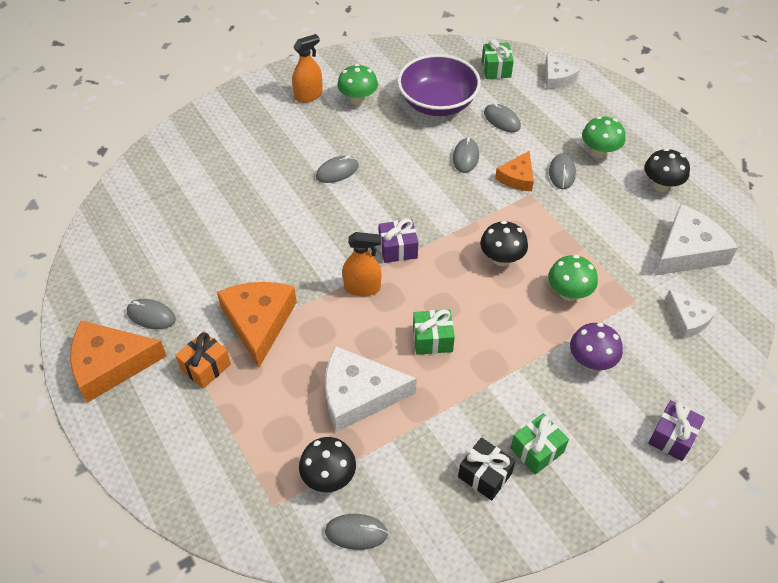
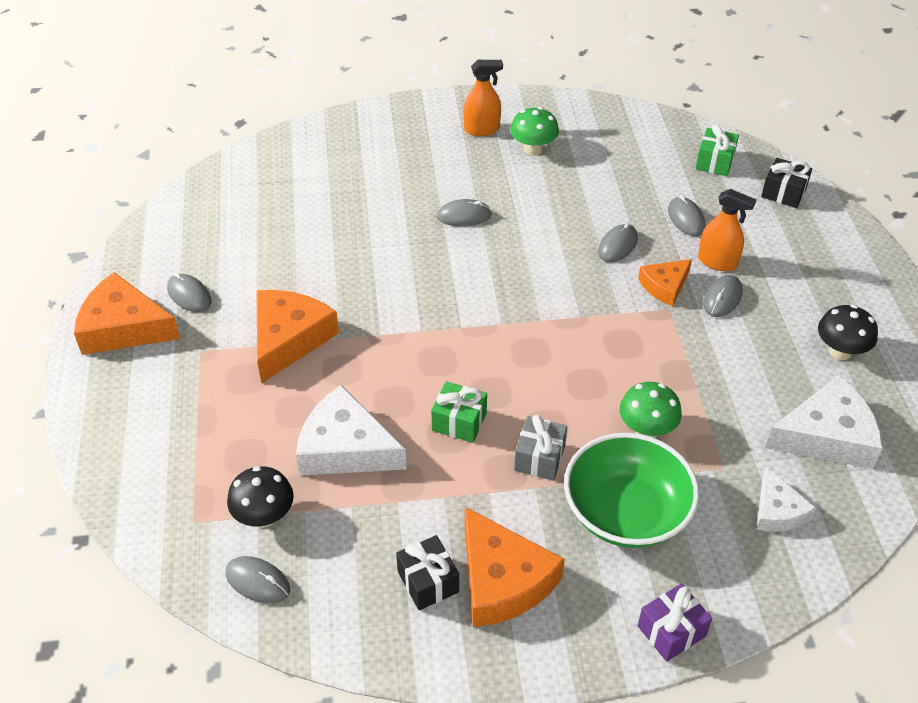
camera: 25 degrees right, 5 degrees down
(205, 367) = (211, 363): orange gift -> none
(362, 287) = (417, 342): orange spray bottle -> orange spray bottle (717, 262)
(398, 249) = (480, 316): purple gift -> none
(437, 103) = (621, 179): purple bowl -> none
(501, 259) = (590, 366): black mushroom -> none
(507, 344) = (539, 458): none -> grey gift
(537, 450) = (502, 580): green gift -> orange cheese
(556, 78) = (783, 193): white cheese -> black gift
(591, 361) = (626, 512): purple mushroom -> green bowl
(599, 152) = (784, 290): green mushroom -> none

